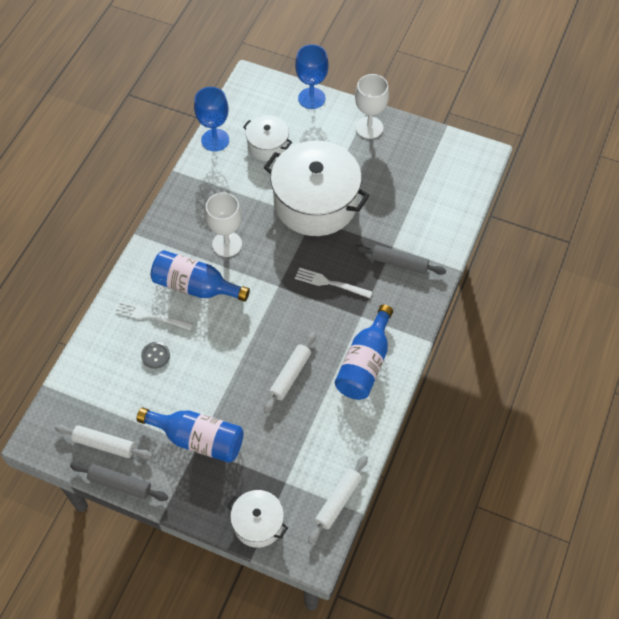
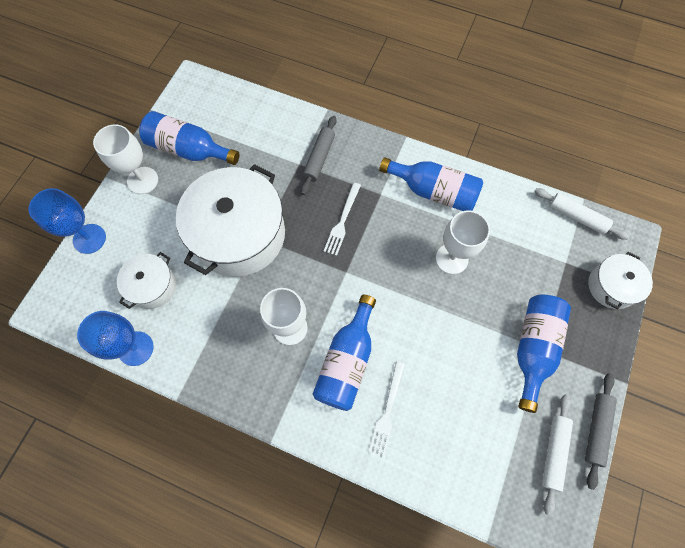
camera: 90 degrees left, 10 degrees up
(155, 355) = (438, 401): grey button -> none
(290, 375) = (451, 259): white rolling pin -> white goblet
(403, 158) = (189, 150): none -> blue bottle

